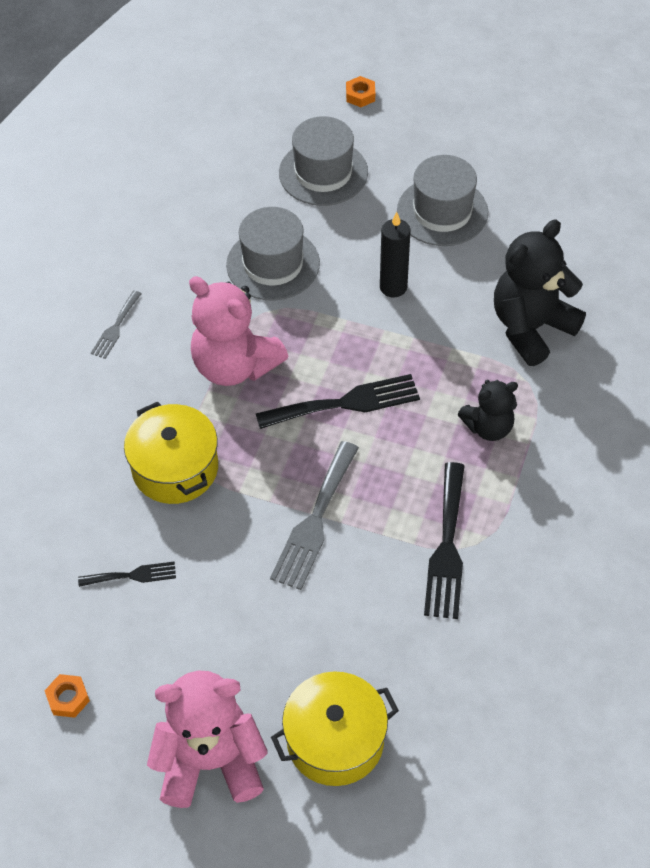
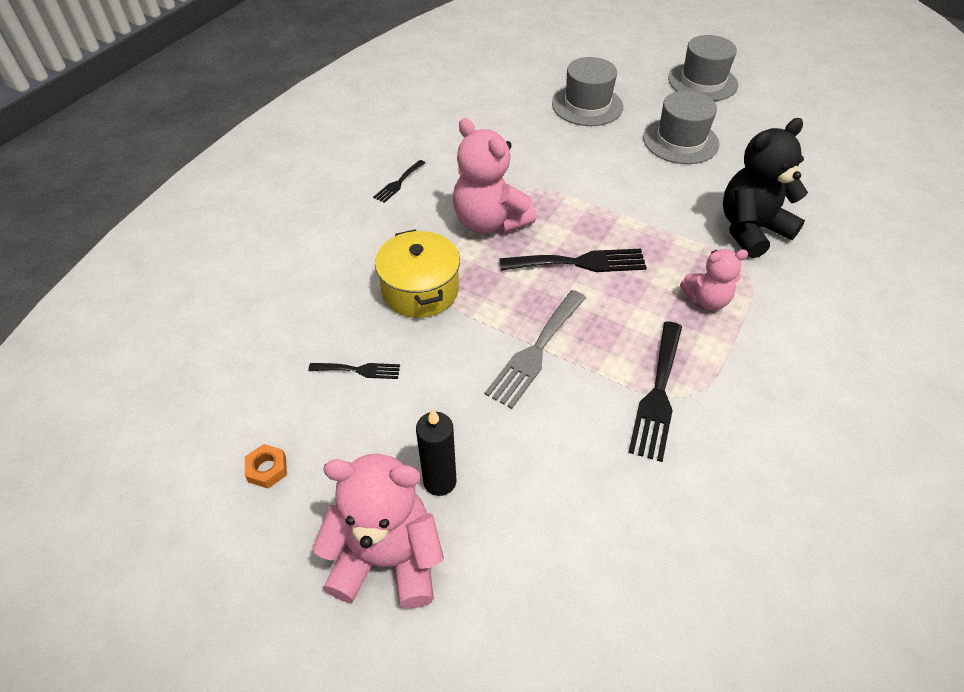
camera: 10 degrees right, 5 degrees down
(115, 327) = (398, 183): grey fork -> black fork
(273, 264) = (536, 158): grey hat -> grey hat (702, 82)
(335, 740) = (519, 561): yellow pot -> none
(360, 95) = (624, 63): orange nut -> none
(393, 287) = (633, 186): black candle -> black candle (440, 481)
(488, 427) = (707, 300): black teddy bear -> pink teddy bear

